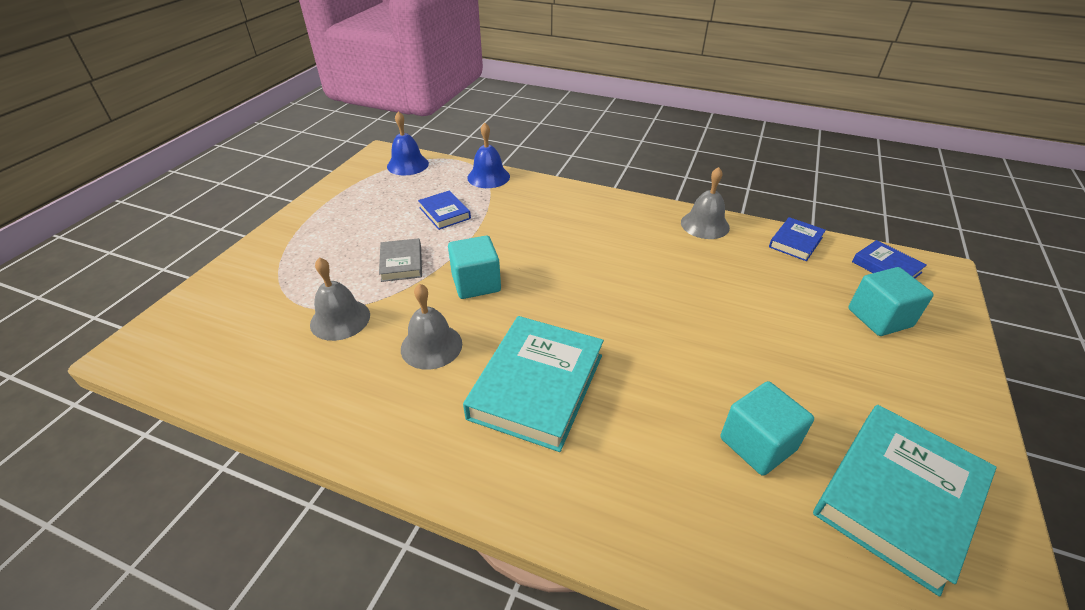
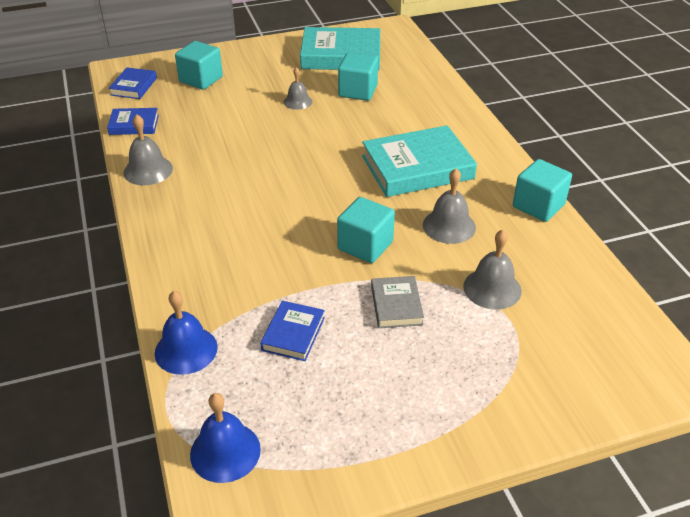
camera: 130 degrees left, 0 degrees up
(363, 438) = (538, 206): none -> turquoise cube
(401, 263) = (396, 305): grey book -> grey book turned 45 degrees counterclockwise
(767, 369) = (297, 101): none -> grey bell

